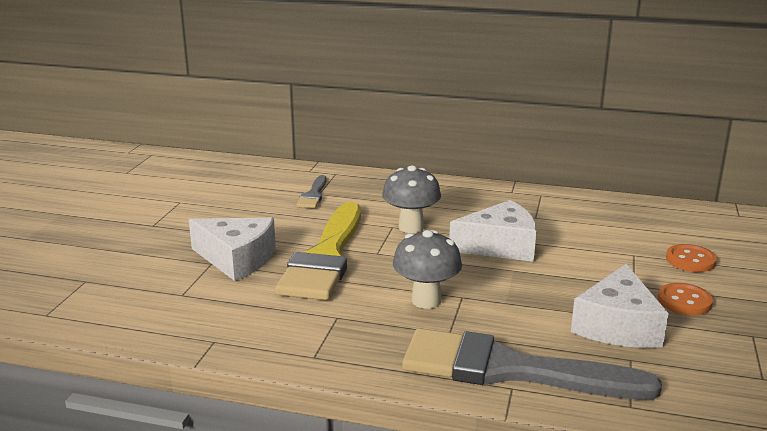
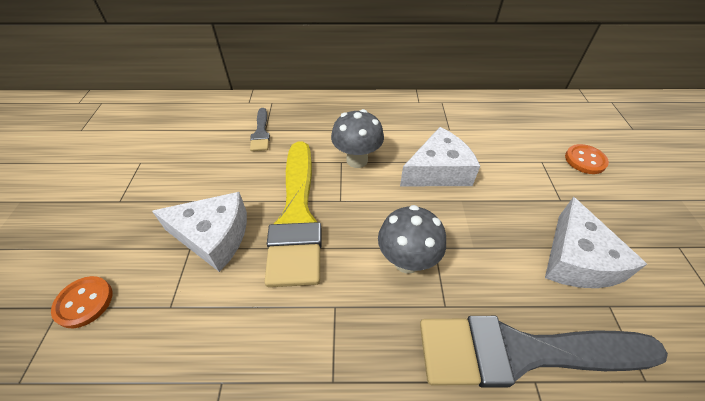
camera: 15 degrees left, 25 degrees up
(684, 301) = (608, 213): orange button -> orange button (84, 302)

